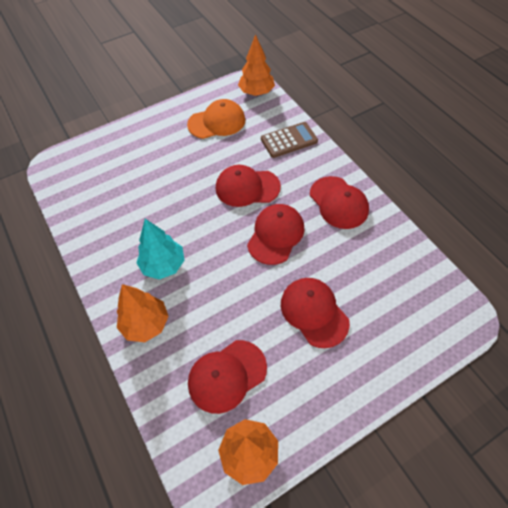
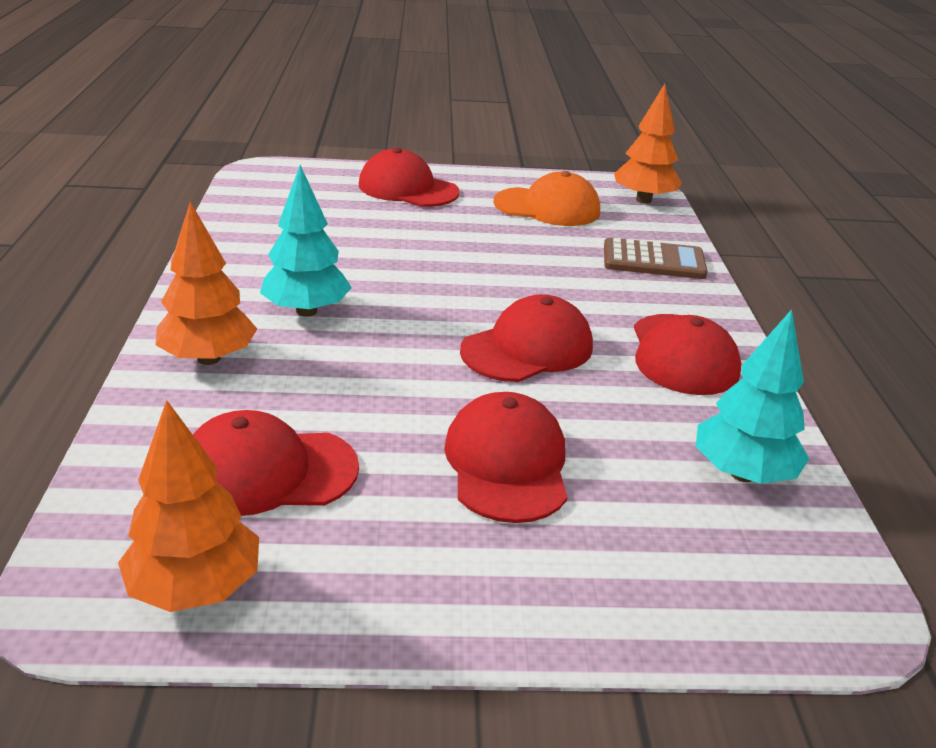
camera: 25 degrees right, 25 degrees down
(247, 187) = (530, 283): red cap -> red cap (408, 188)
(399, 264) = (742, 473): none -> turquoise tree

